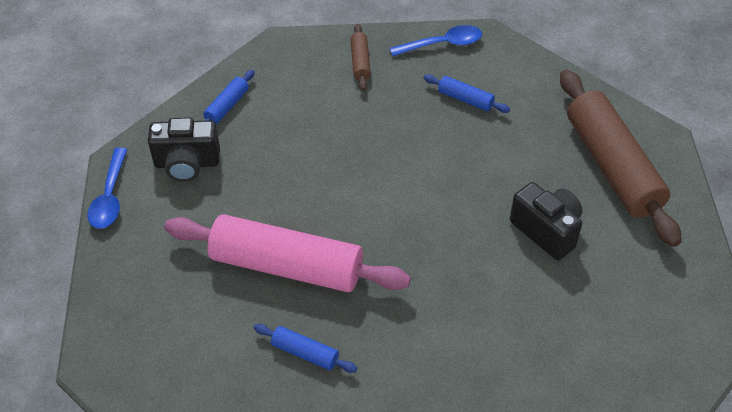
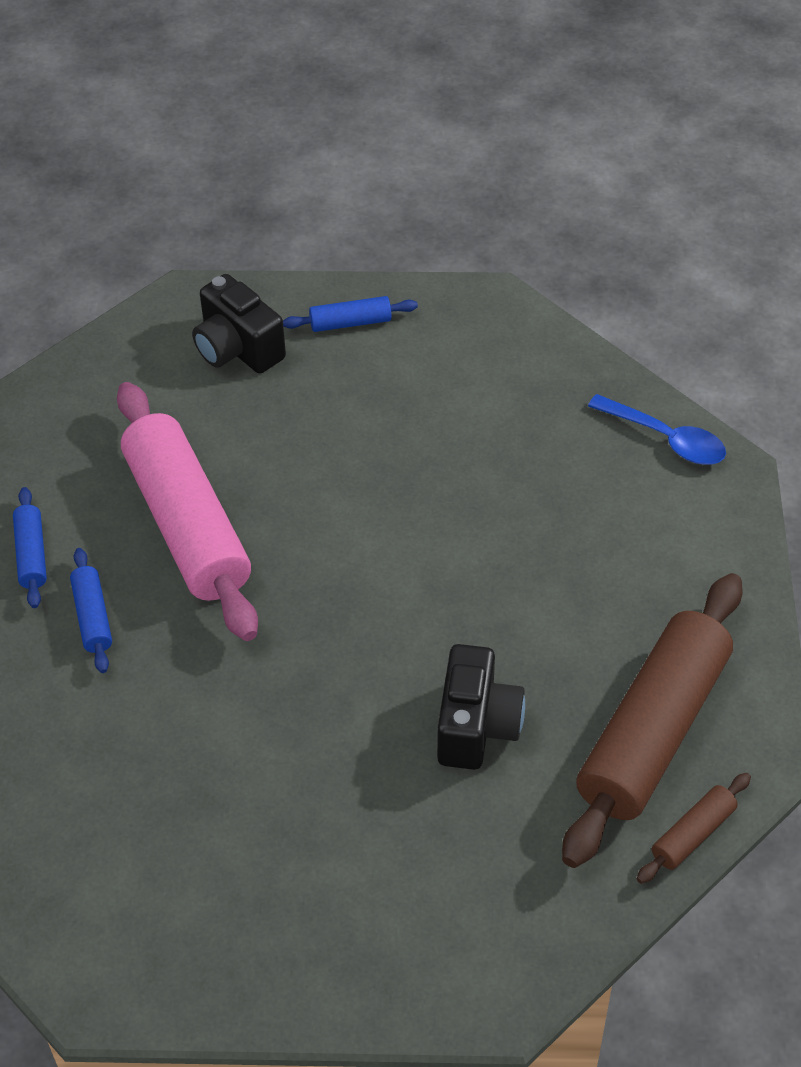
camera: 50 degrees right, 0 degrees up
(110, 197) = (133, 324): blue spoon -> none
(360, 62) = (546, 385): brown rolling pin -> brown rolling pin (693, 834)
(465, 99) = (599, 518): blue rolling pin -> blue rolling pin (31, 554)

